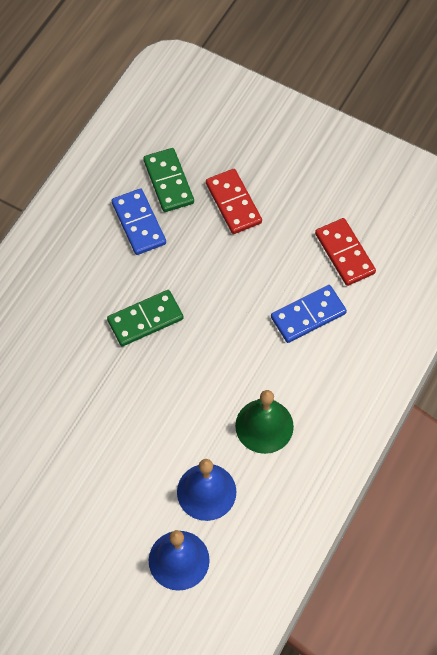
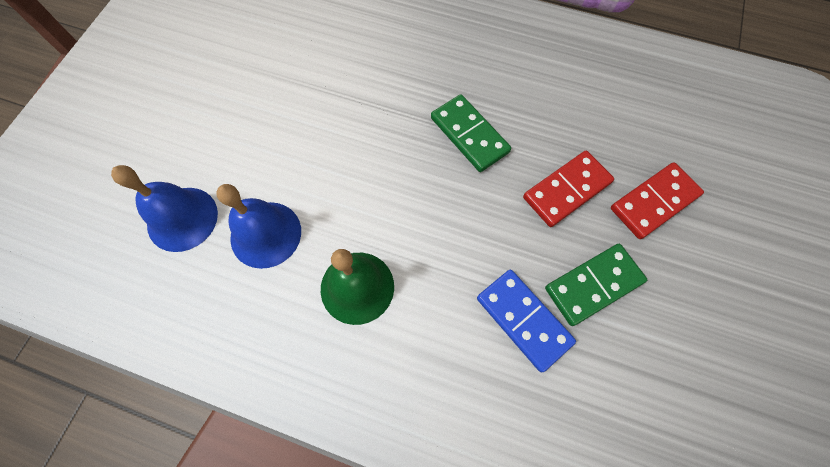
camera: 80 degrees right, 5 degrees up
(139, 223) = (588, 108): blue domino -> none
(168, 182) = (653, 127): green domino -> green domino (593, 285)
(344, 253) = (632, 357): red domino -> red domino (566, 190)

